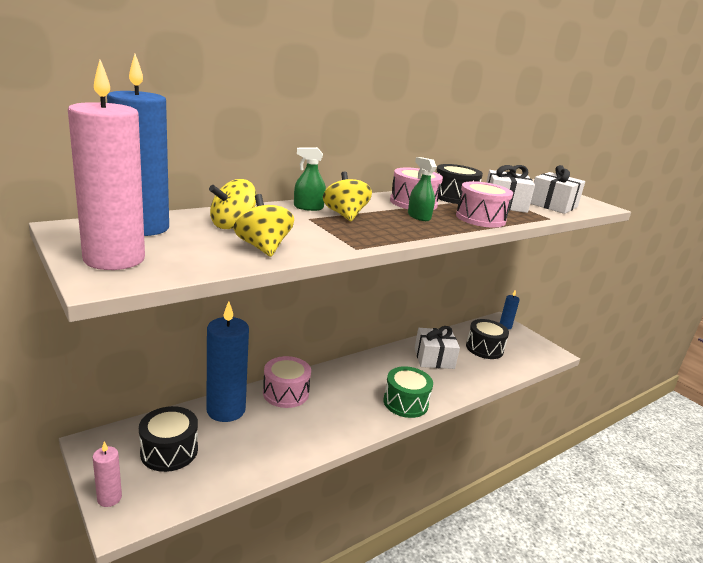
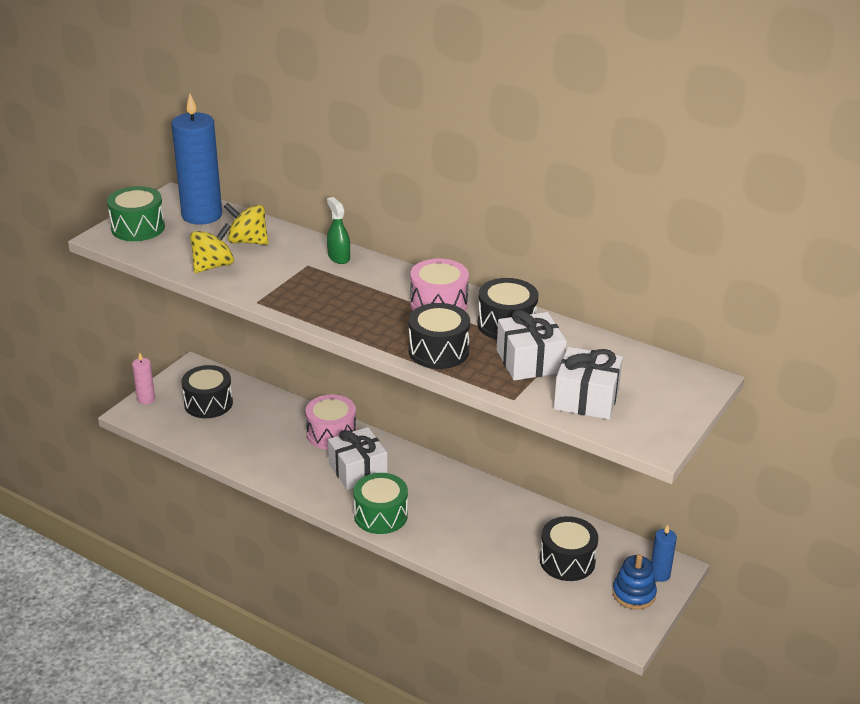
camera: 70 degrees right, 10 degrees up
(114, 259) = (138, 228): pink candle -> green drum
(226, 410) = (279, 410): blue candle -> none
(345, 215) = (340, 278): yellow spinning top -> none
(419, 217) = (391, 315): green spray bottle -> none
(434, 358) = (495, 520): white gift -> white gift (358, 470)
(480, 218) = (438, 351): pink drum -> black drum
(520, 339) = (634, 594): none -> blue stacking toy

